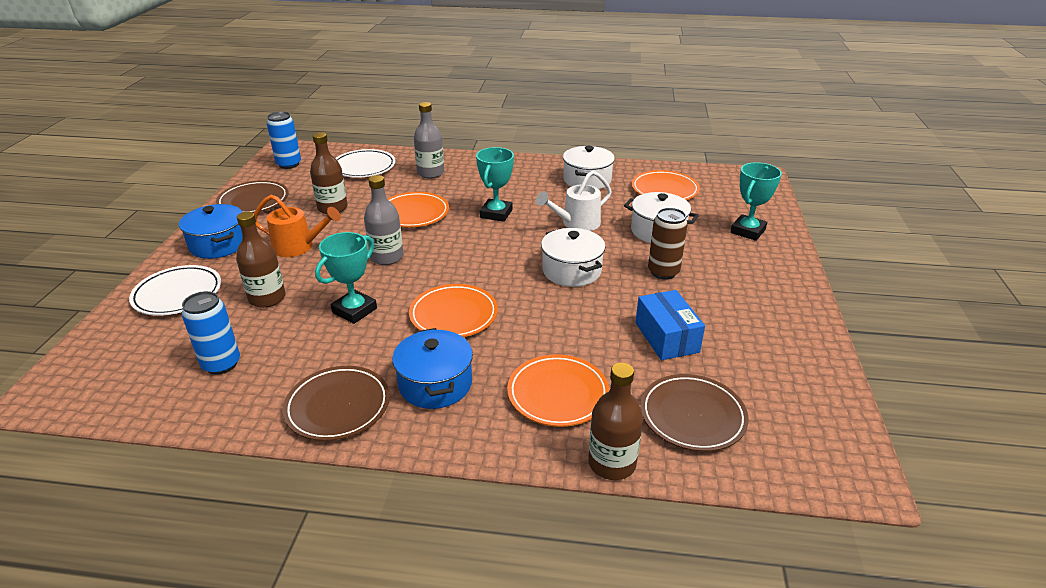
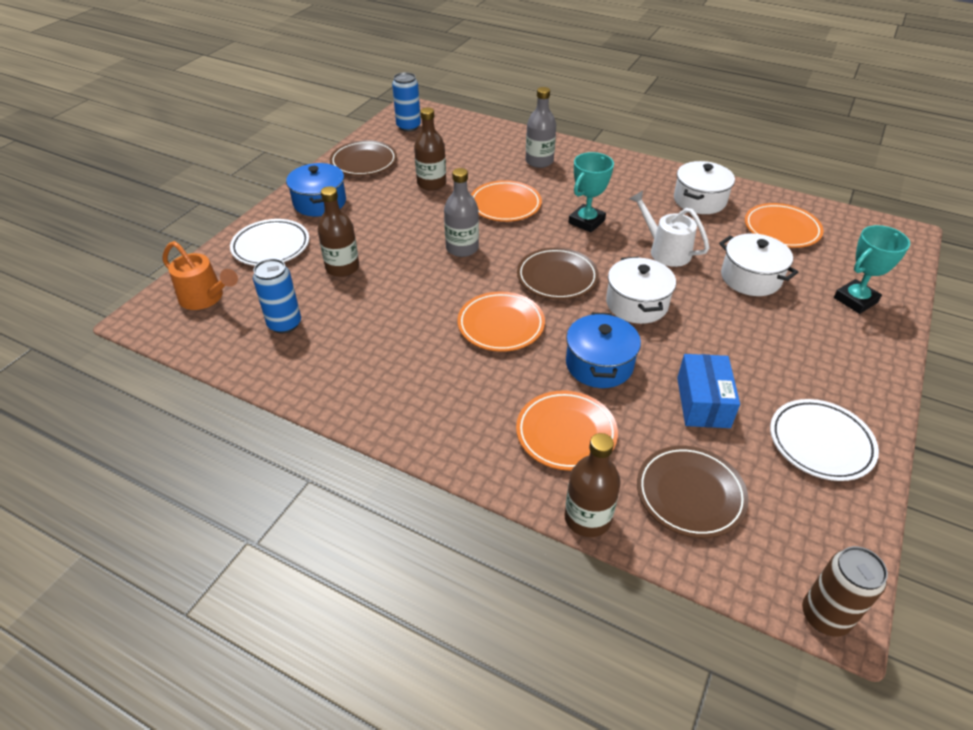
camera: 20 degrees right, 10 degrees up
(299, 247) = (387, 220): orange watering can -> orange watering can (206, 298)
(338, 407) = (365, 391): brown plate -> brown plate (557, 277)
(354, 310) = (413, 298): turquoise trophy -> none
(364, 167) = (477, 142): white plate -> white plate (820, 443)
(435, 384) = (457, 392): blue pot -> blue pot (599, 364)
(576, 224) = (665, 250): white watering can -> white watering can turned 60 degrees clockwise
(663, 272) = (734, 327): brown can -> brown can (825, 616)

